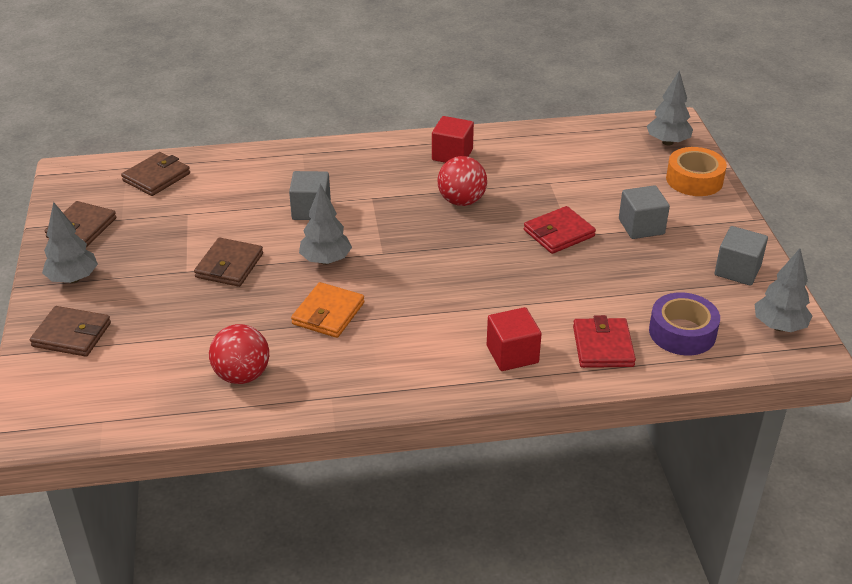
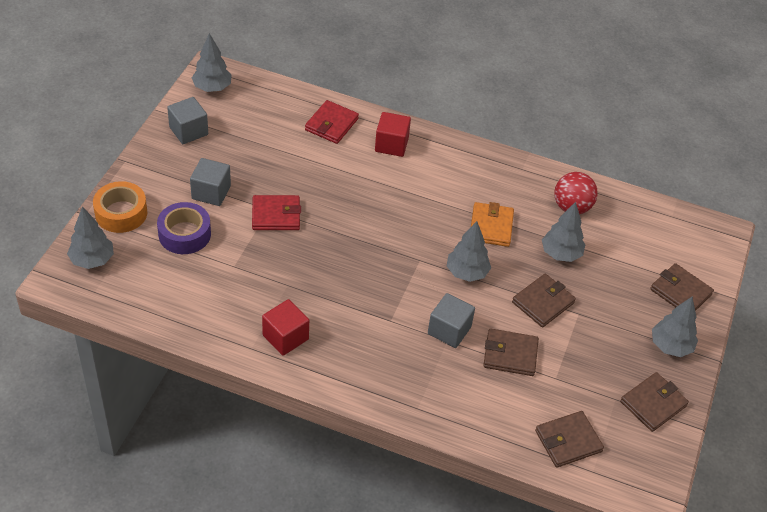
camera: 155 degrees left, 10 degrees up
(231, 318) = (561, 254): none -> grey tree
(241, 214) = (510, 354): none -> brown wallet
(328, 313) = (491, 227): orange wallet -> orange wallet turned 45 degrees counterclockwise
(461, 201) = (321, 281): red ball -> none
(682, 332) = (274, 110): purple tape -> purple tape (184, 234)

